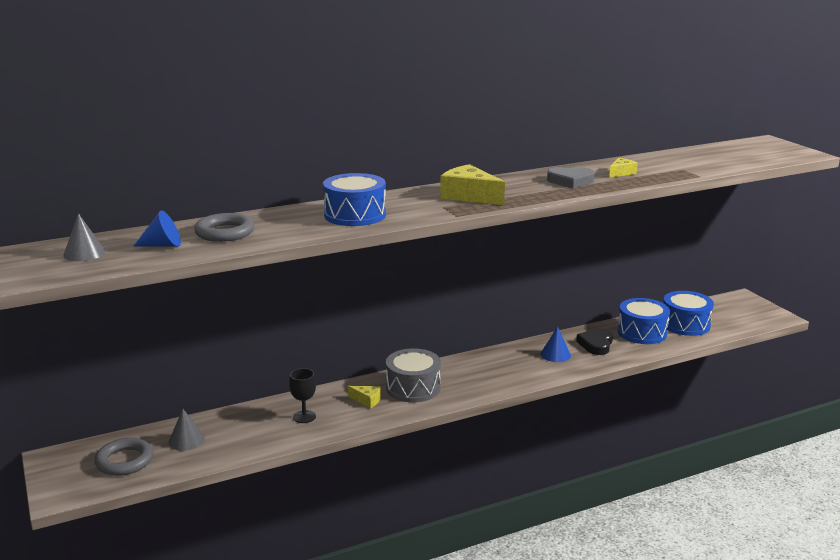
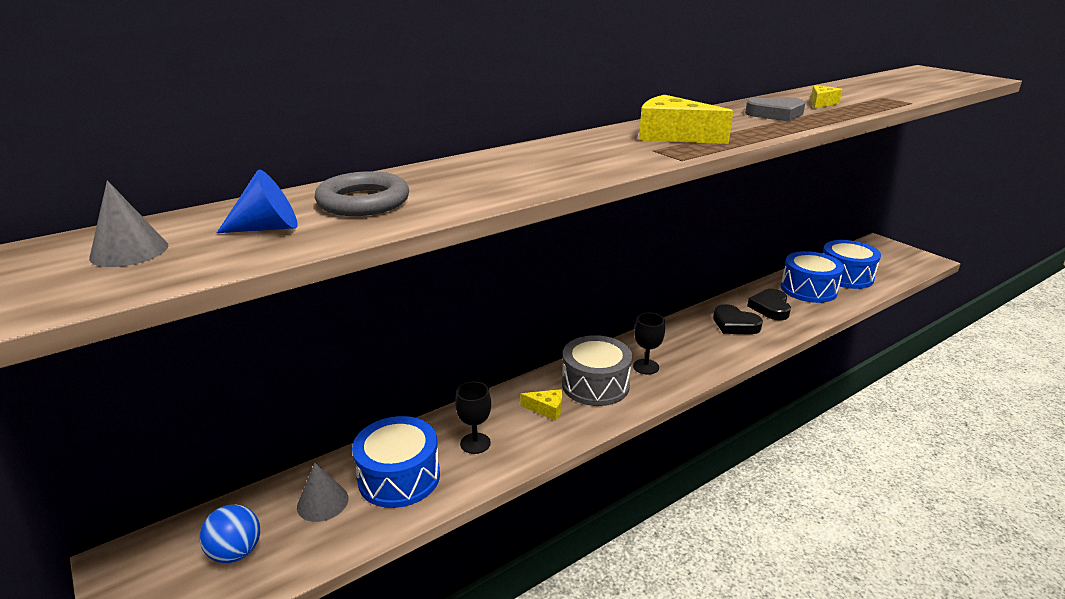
camera: 10 degrees left, 5 degrees up
(124, 461) = (236, 552): grey ring -> blue ball
(355, 215) = (543, 166): blue drum -> blue drum (399, 477)
(460, 379) = (646, 367): none -> black goblet
(555, 354) = (734, 324): blue cone -> black heart

